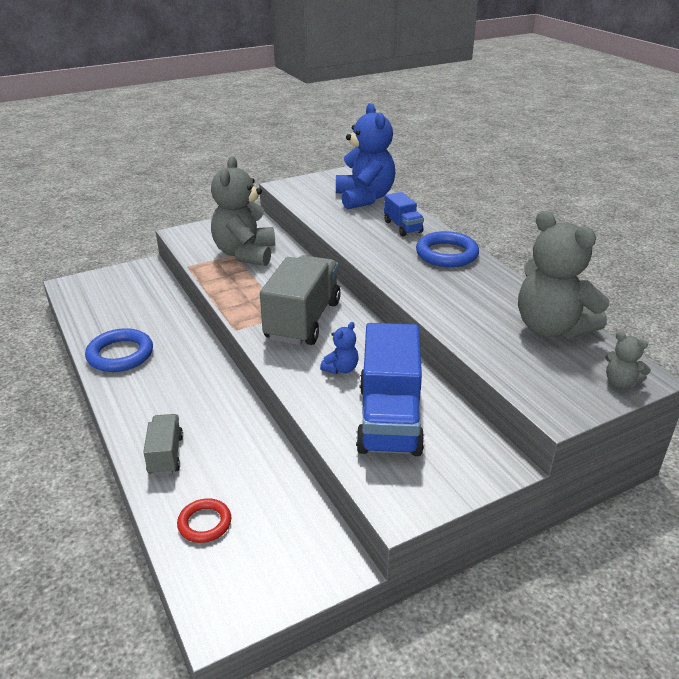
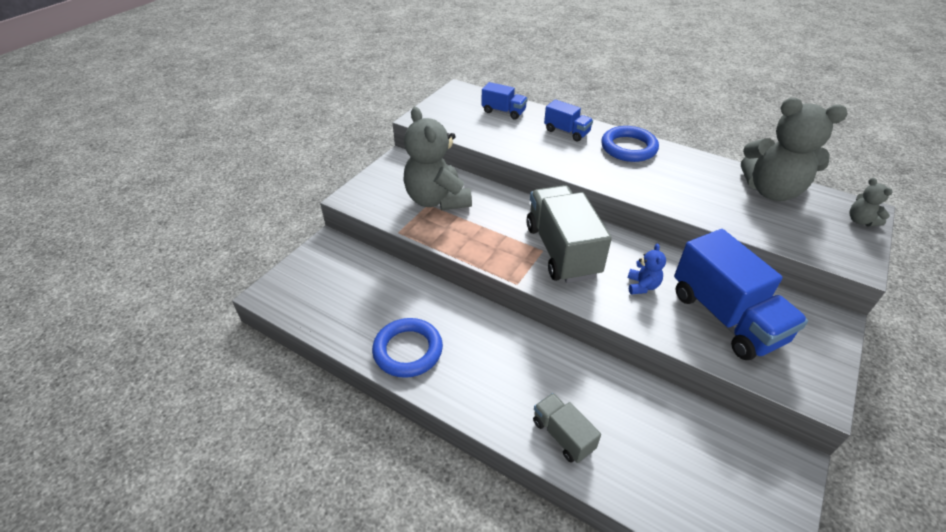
camera: 30 degrees left, 10 degrees up
(204, 523) = (664, 484): red ring -> none
(364, 198) = (503, 112): blue teddy bear -> blue truck
(620, 382) = (860, 221): grey teddy bear -> grey teddy bear turned 60 degrees clockwise

